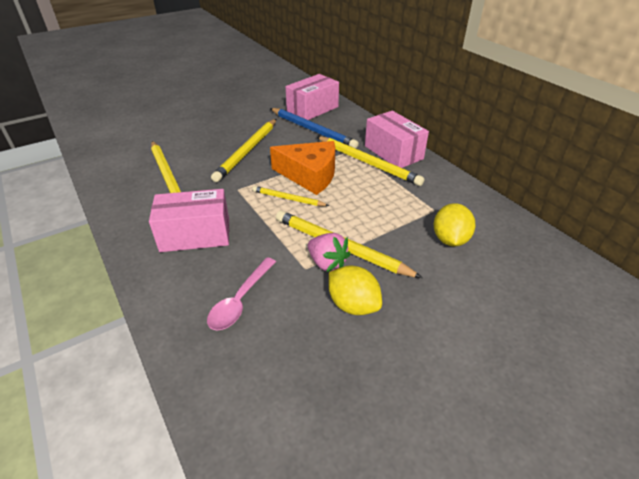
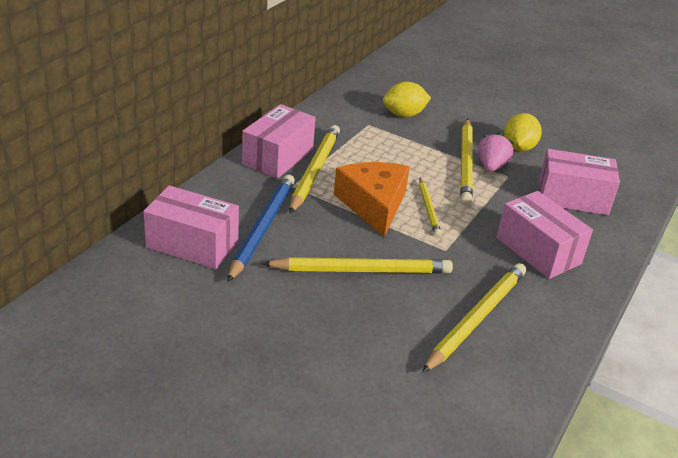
camera: 120 degrees left, 5 degrees down
(240, 300) = (572, 198): pink spoon -> pink box

